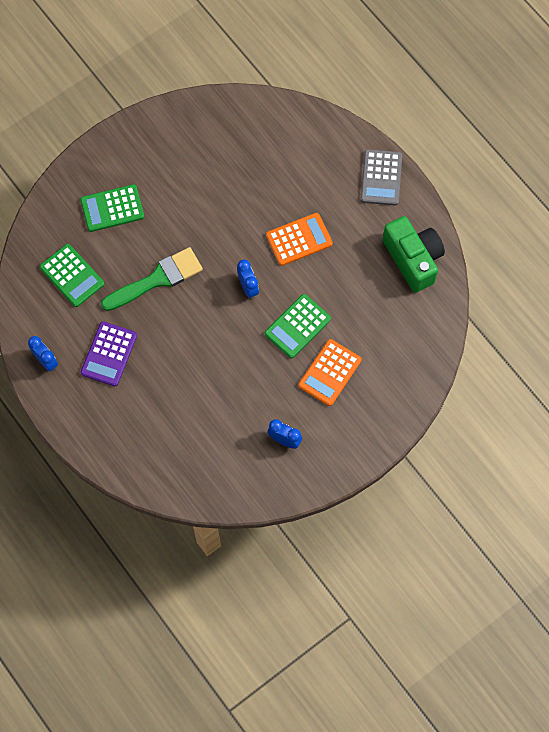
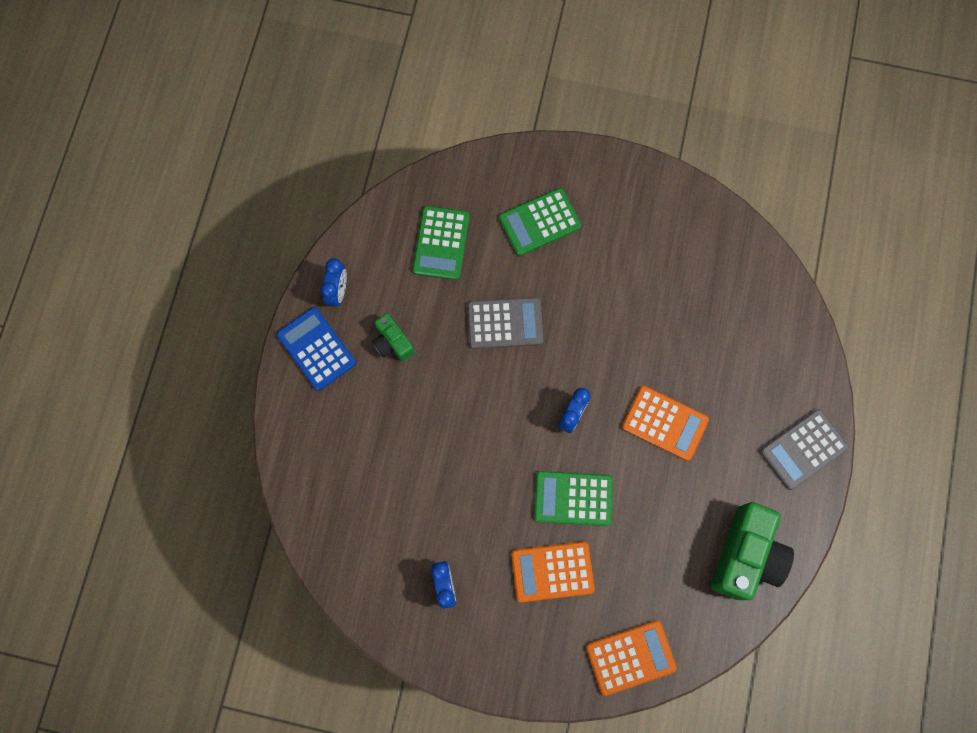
camera: 50 degrees right, 5 degrees up
(71, 402) = (316, 349): none -> blue calculator
(109, 354) = (392, 342): purple calculator -> green camera
(112, 208) = (539, 222): green calculator -> green calculator turned 60 degrees counterclockwise
(157, 279) = (505, 323): green brush -> grey calculator
(415, 369) = (630, 657): none -> orange calculator

